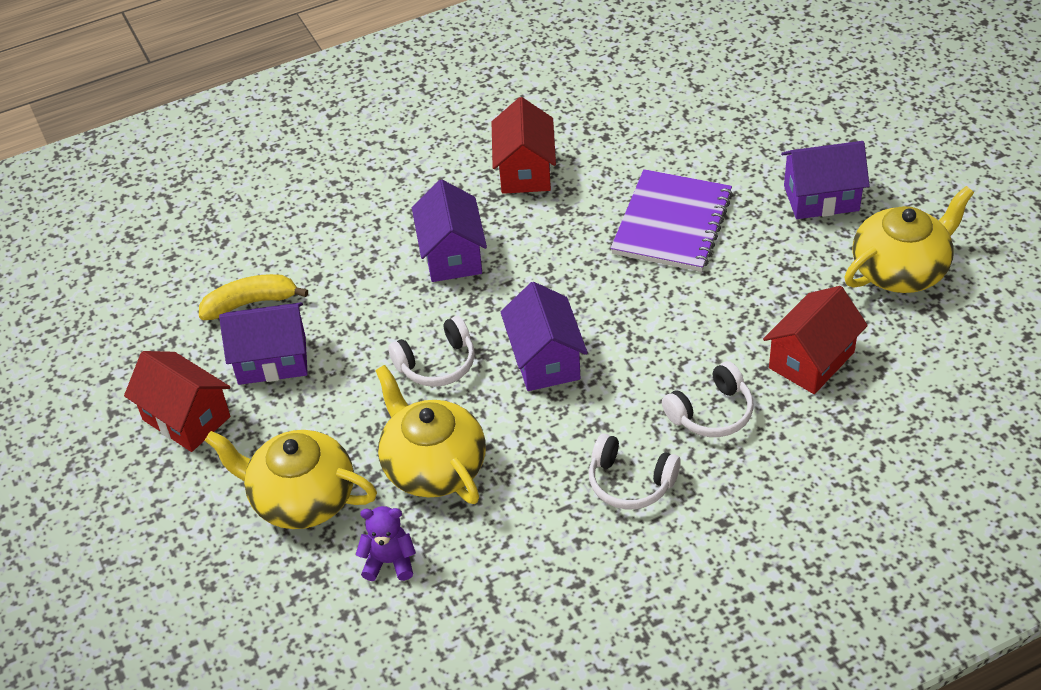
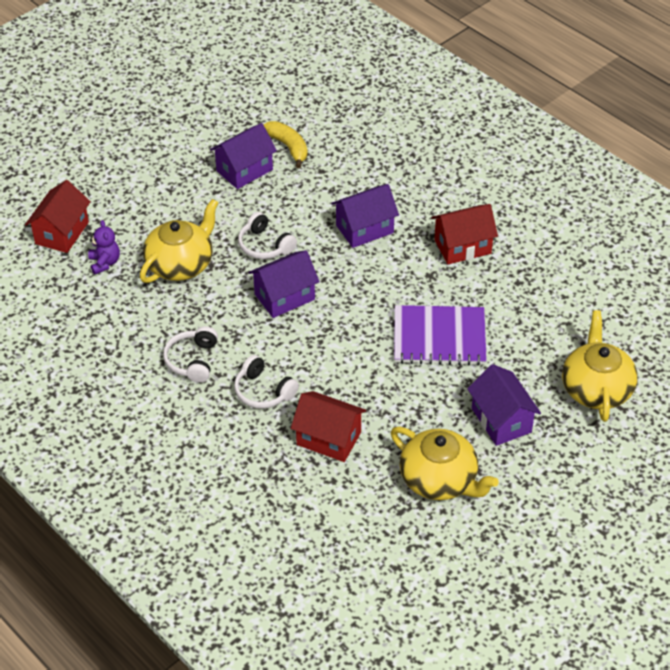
camera: 70 degrees right, 0 degrees up
(186, 418) = (188, 147): red house -> red house (62, 233)
(272, 360) = (244, 170): purple house -> purple house turned 75 degrees clockwise
(301, 498) = (142, 213): yellow teapot -> yellow teapot (596, 388)

